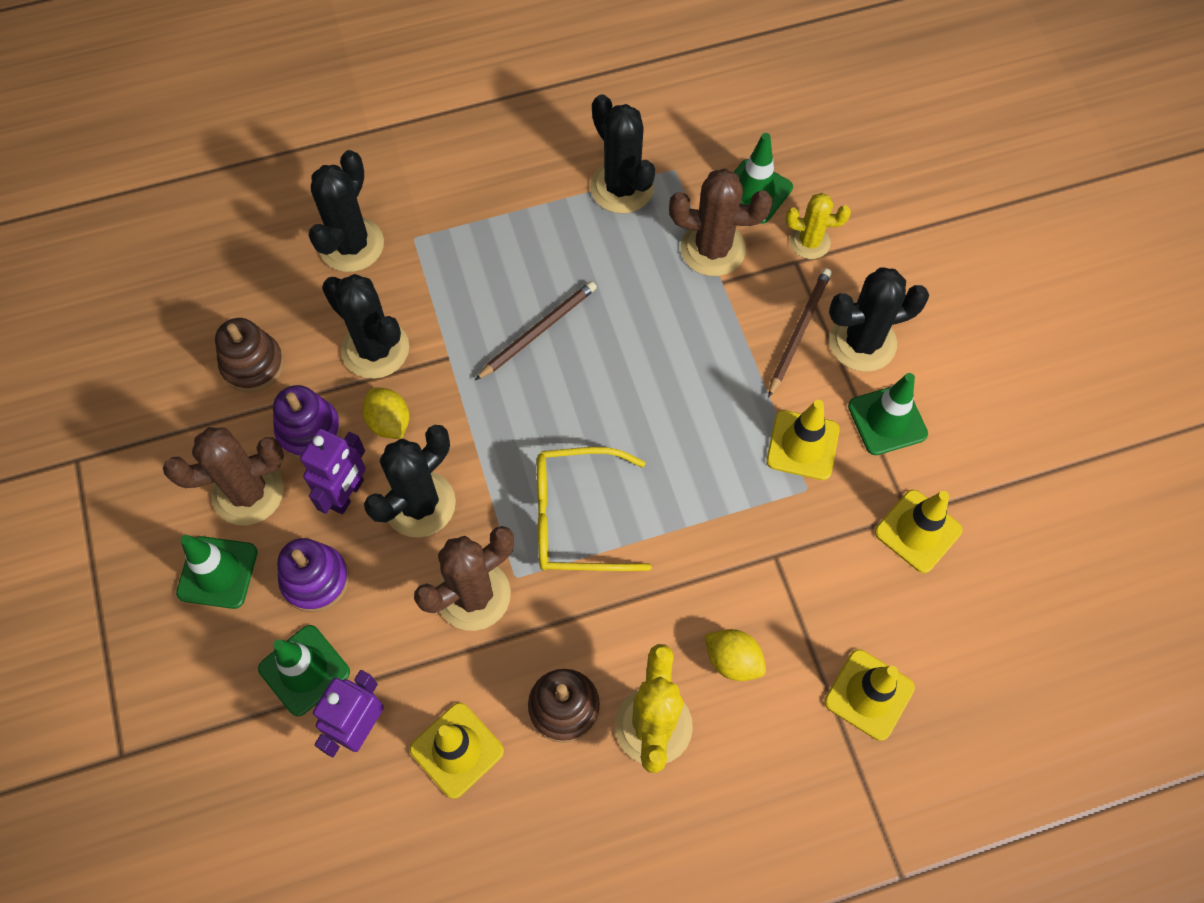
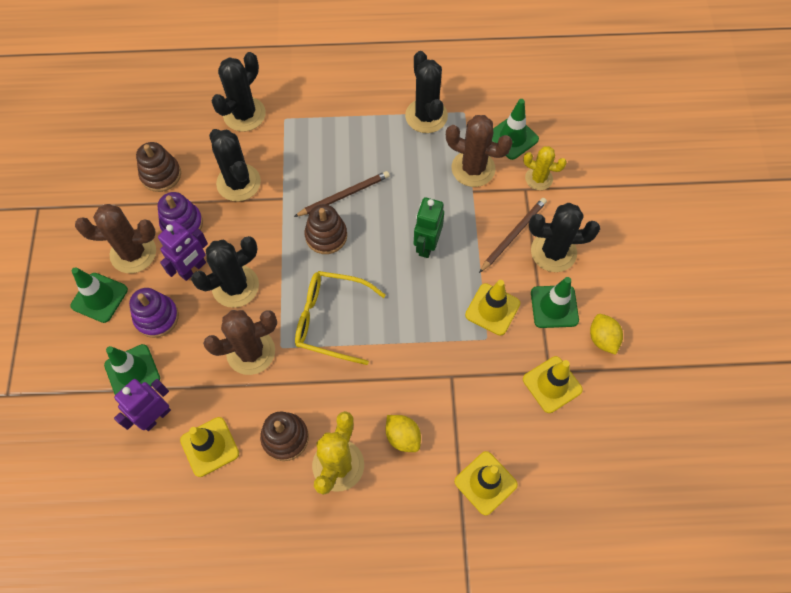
camera: 15 degrees right, 0 degrees up
(389, 422) = (233, 230): yellow lemon -> yellow lemon (602, 339)
(531, 397) = (326, 236): none -> brown stacking toy
(681, 376) = (426, 245): none -> green robot

